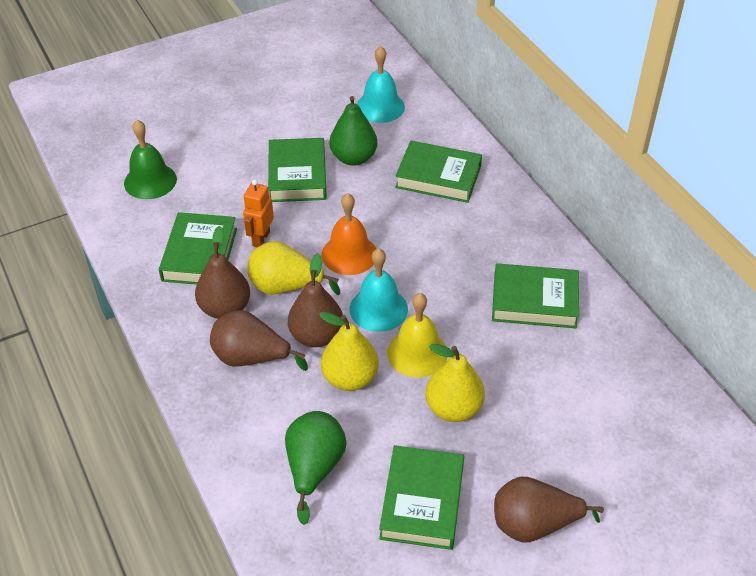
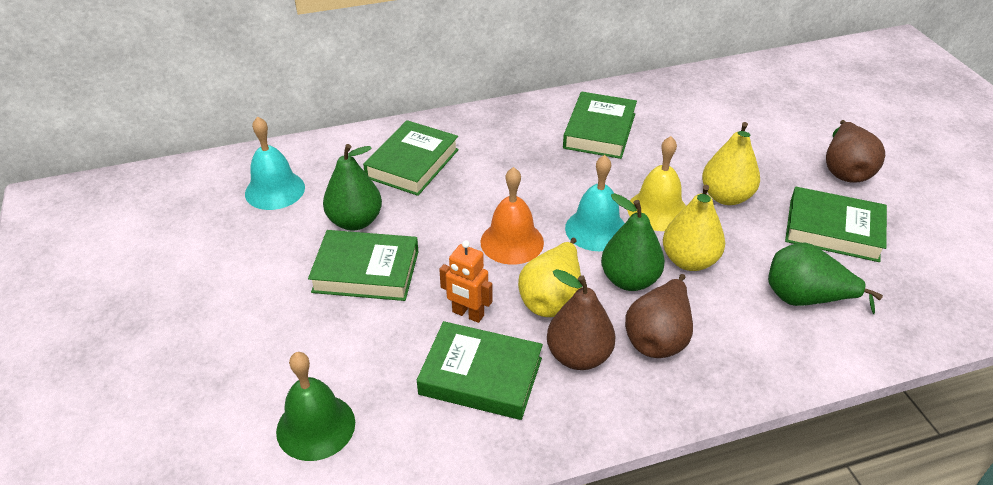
camera: 80 degrees left, 5 degrees down
(316, 336) = (629, 280): brown pear -> green pear

